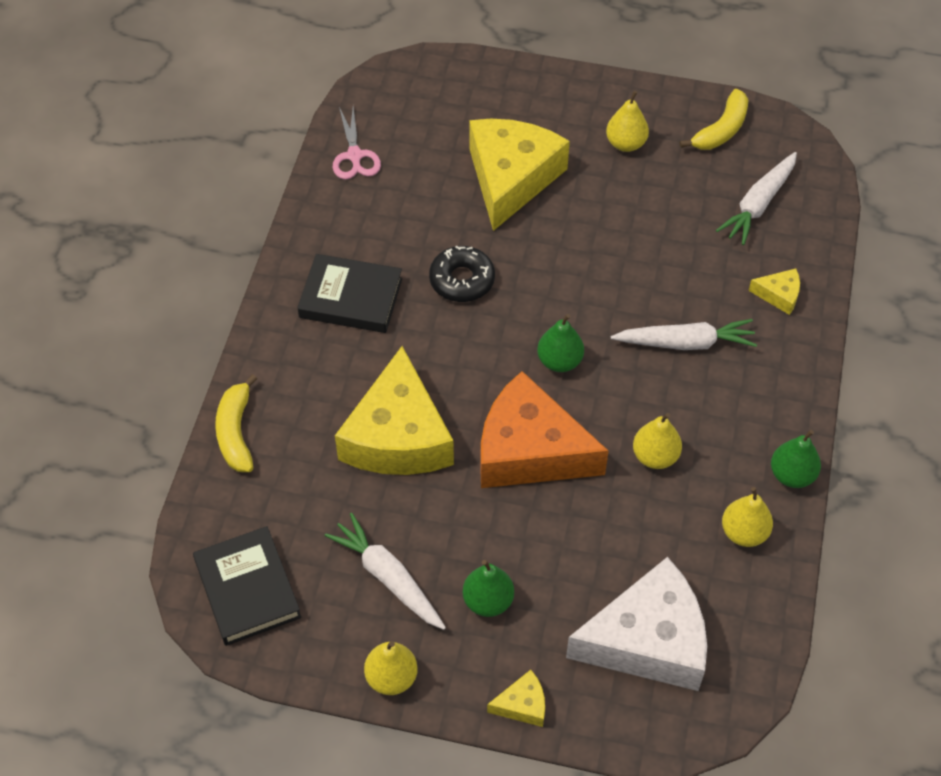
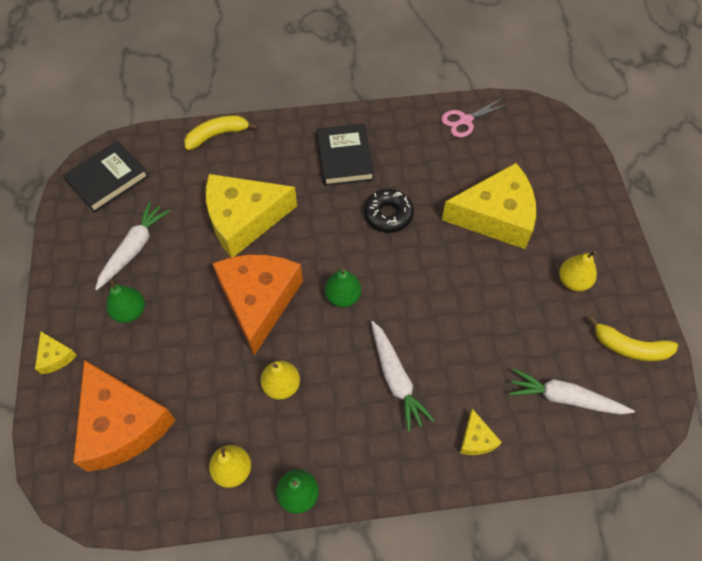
camera: 70 degrees right, 5 degrees up
(391, 678) = (61, 274): yellow pear -> none
(648, 640) = (122, 424): white cheese -> orange cheese

